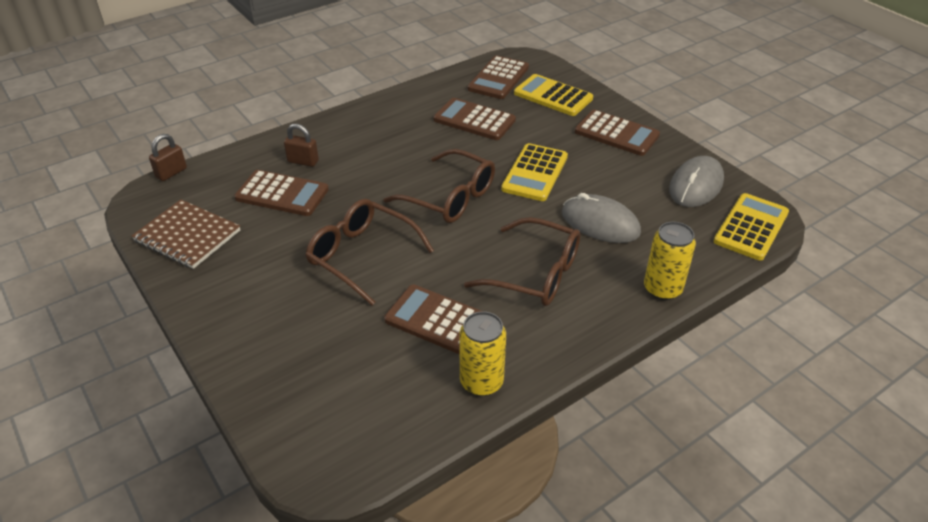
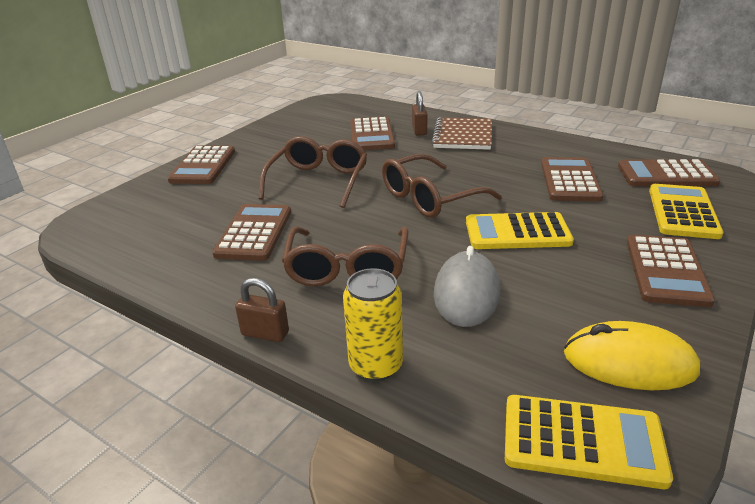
camera: 70 degrees right, 10 degrees down
(171, 173) = (364, 99): brown padlock -> brown padlock (265, 333)
(187, 236) = (301, 121): brown notebook -> brown notebook (463, 136)
(242, 341) = (203, 166): none -> brown calculator
(450, 198) = (429, 198): brown glasses -> brown glasses turned 45 degrees clockwise
(481, 382) = (183, 271): yellow can -> none
(696, 185) = (629, 362): grey mouse -> yellow mouse

